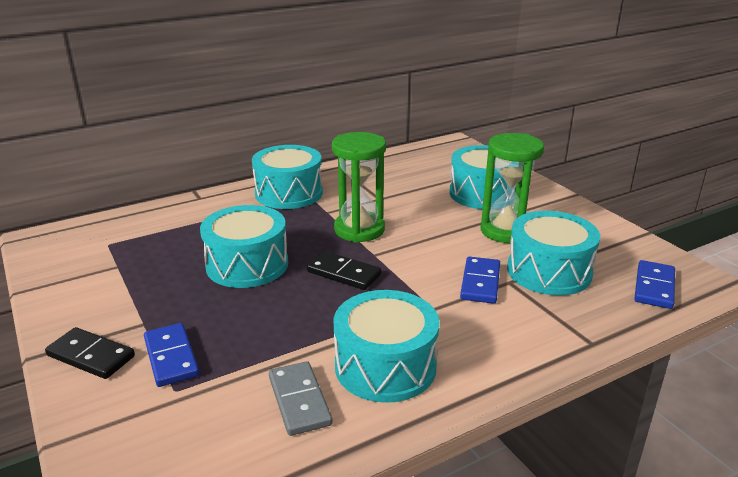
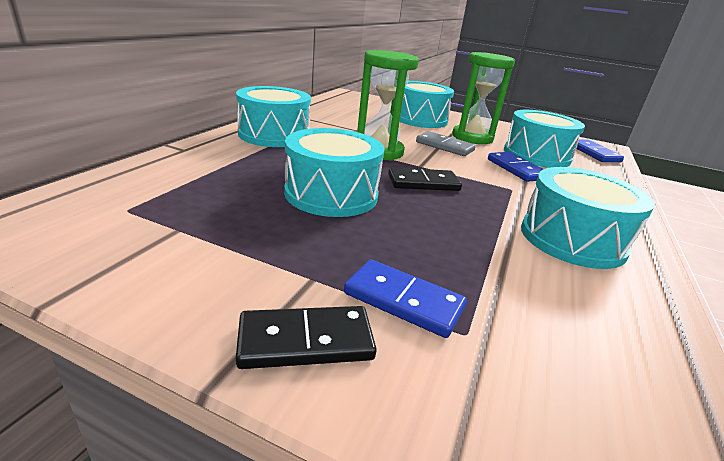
camera: 40 degrees left, 0 degrees up
(299, 400) = (575, 291): grey domino -> grey domino (444, 146)

